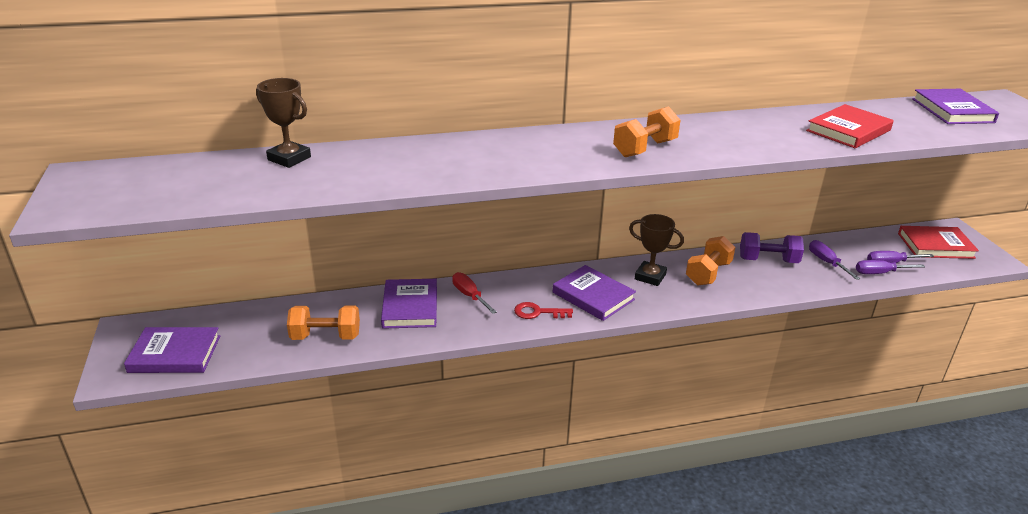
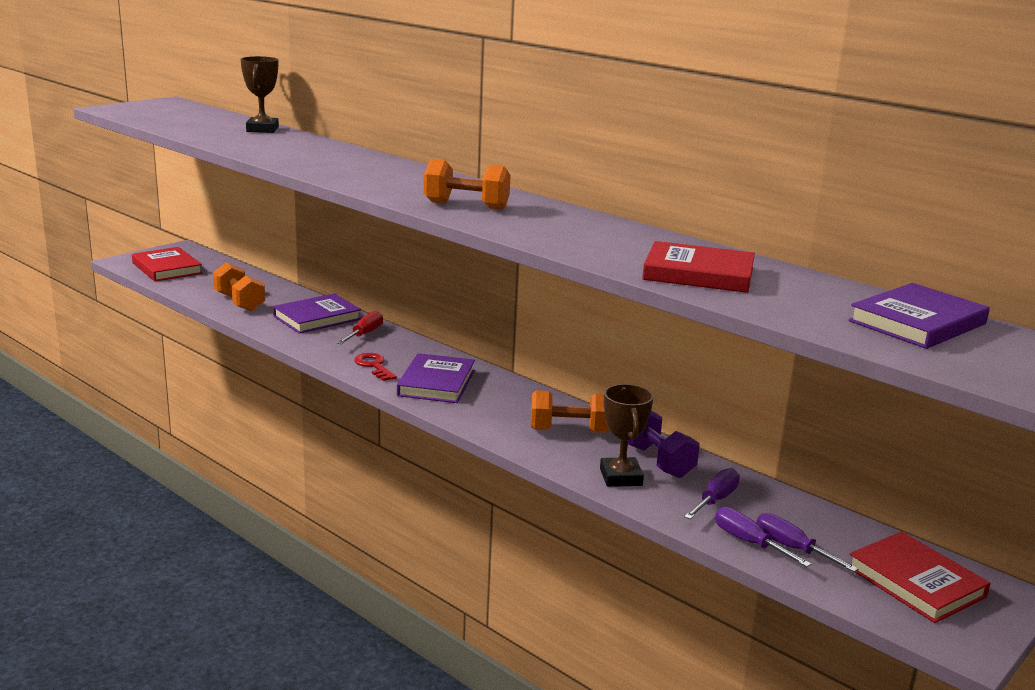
camera: 55 degrees right, 10 degrees down
(175, 354) = (167, 268): purple book -> red book
(650, 277) = (515, 402): brown trophy -> brown trophy (620, 477)

